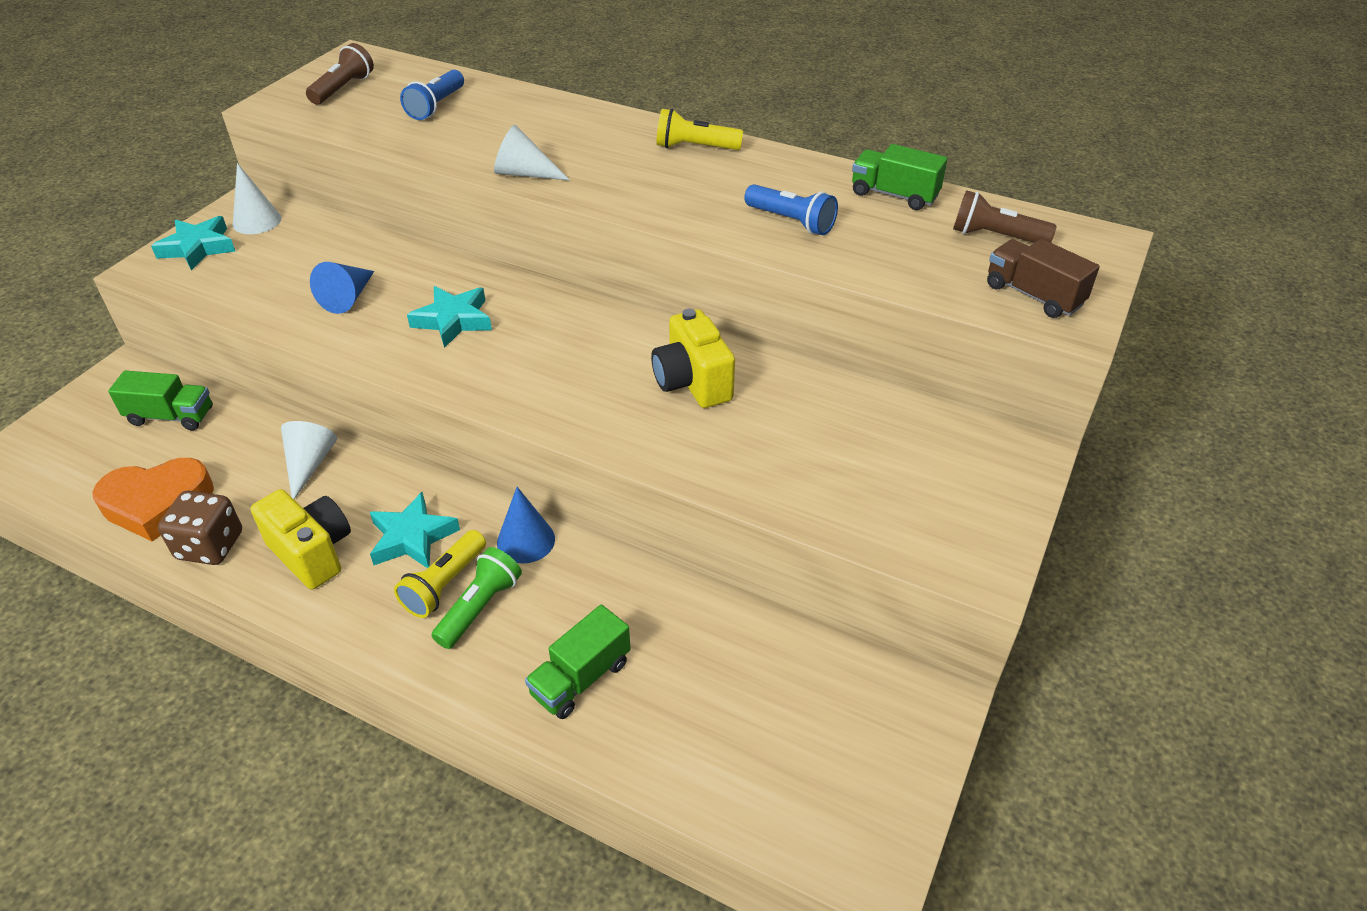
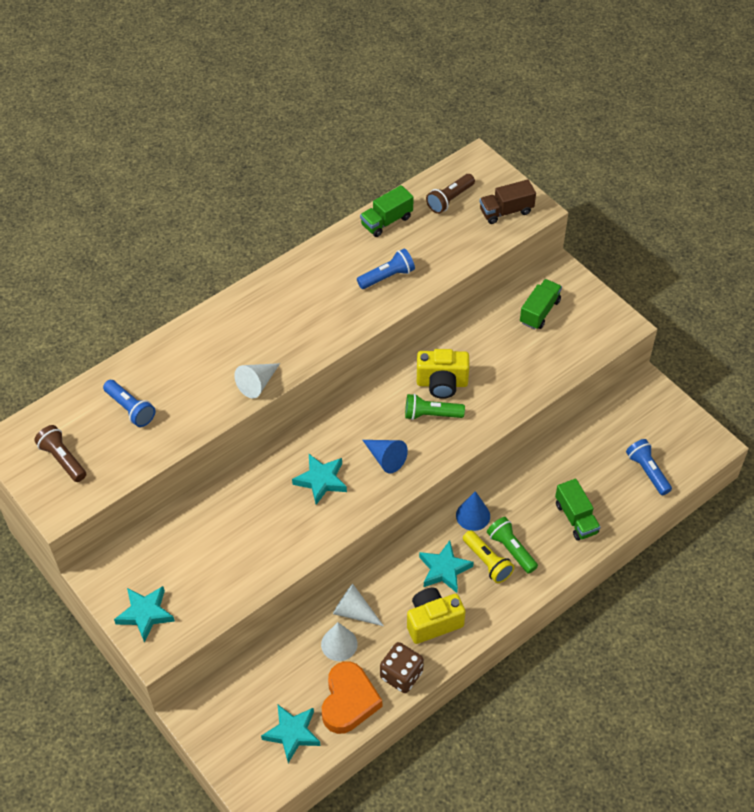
camera: 65 degrees left, 10 degrees up
(99, 465) = (292, 733): none -> turquoise star
(171, 416) = (262, 686): green truck -> green truck (539, 312)
(257, 221) = (129, 572): white cone -> white cone (339, 644)
(348, 297) = (263, 532): blue cone -> blue cone (385, 458)
(626, 388) = (431, 414): none -> green flashlight
(695, 147) = (278, 289): yellow flashlight -> none
(739, 762) = (647, 471): none -> blue flashlight

